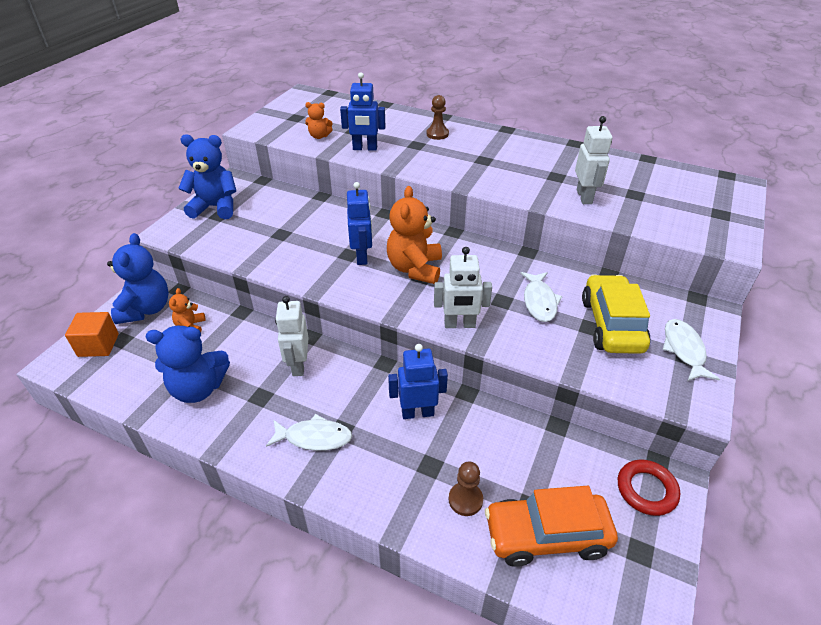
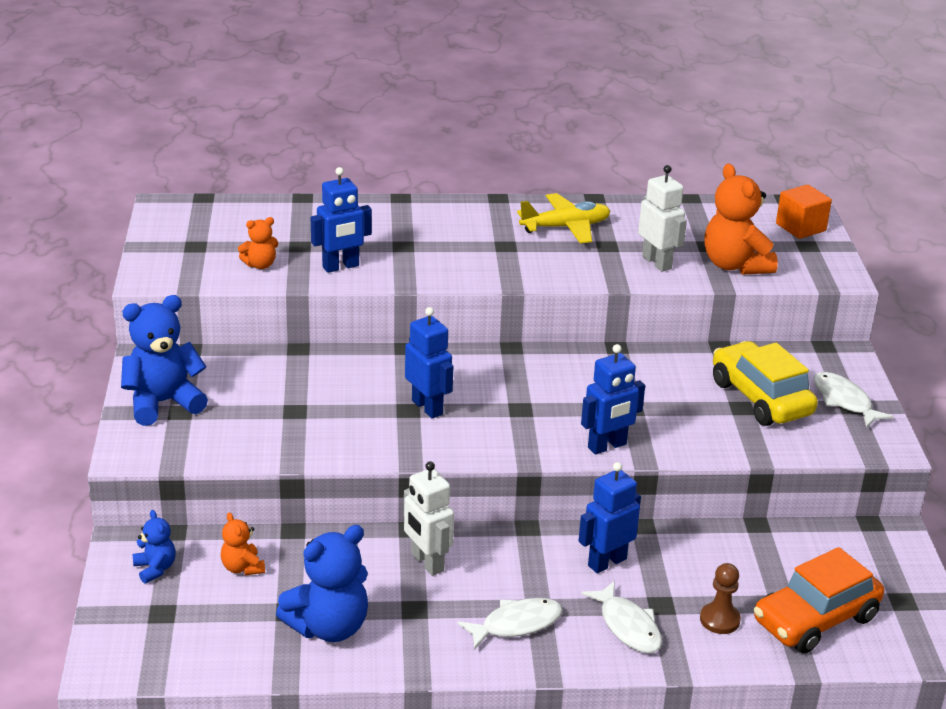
camera: 30 degrees left, 10 degrees down
(98, 345) = (138, 629): orange cube -> orange cube (800, 227)
(146, 309) = (155, 568): blue teddy bear -> blue teddy bear, size x0.52
(415, 268) = (504, 402): orange teddy bear -> orange teddy bear (735, 265)
(437, 134) = (416, 225): brown pawn -> none
(459, 324) = (607, 446): white robot -> blue robot
(536, 157) = (565, 227): none -> yellow plane
(539, 301) = (671, 397): white fish -> white fish (627, 626)
(646, 490) = (876, 550): red ring -> none

